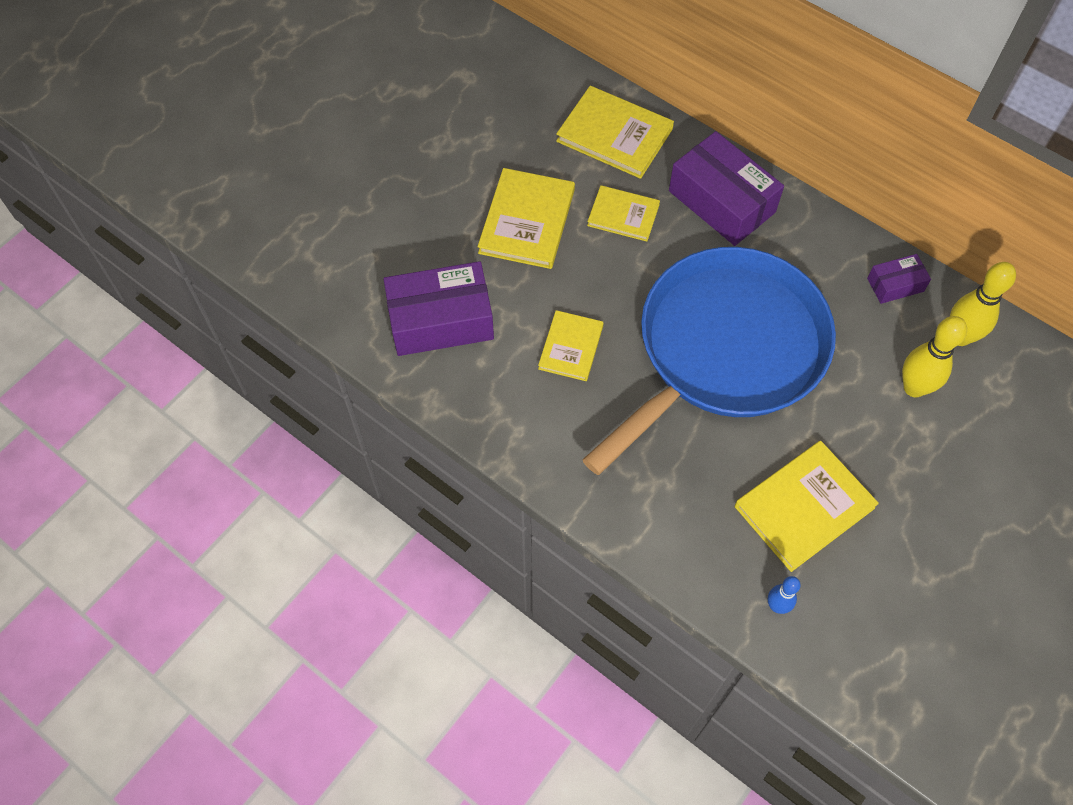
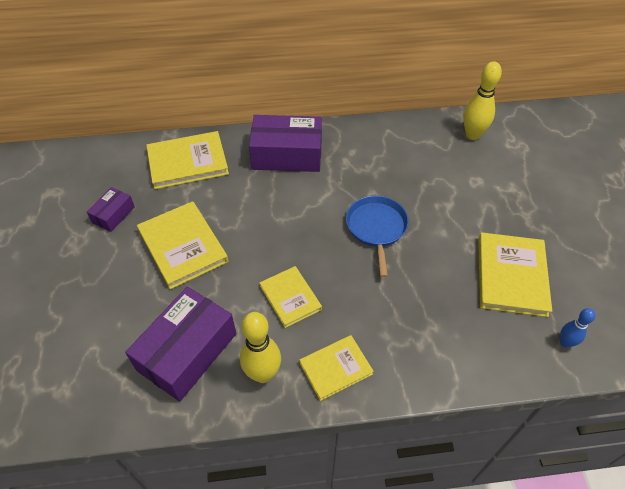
camera: 45 degrees left, 10 degrees down
(623, 215) = (240, 200): yellow book -> yellow book (335, 368)
(725, 350) = (376, 228): blue pan -> blue pan, size x0.43
(895, 285) = (417, 133): purple box -> purple box (113, 215)
(914, 388) = (483, 173): yellow bowling pin -> yellow bowling pin (263, 374)

